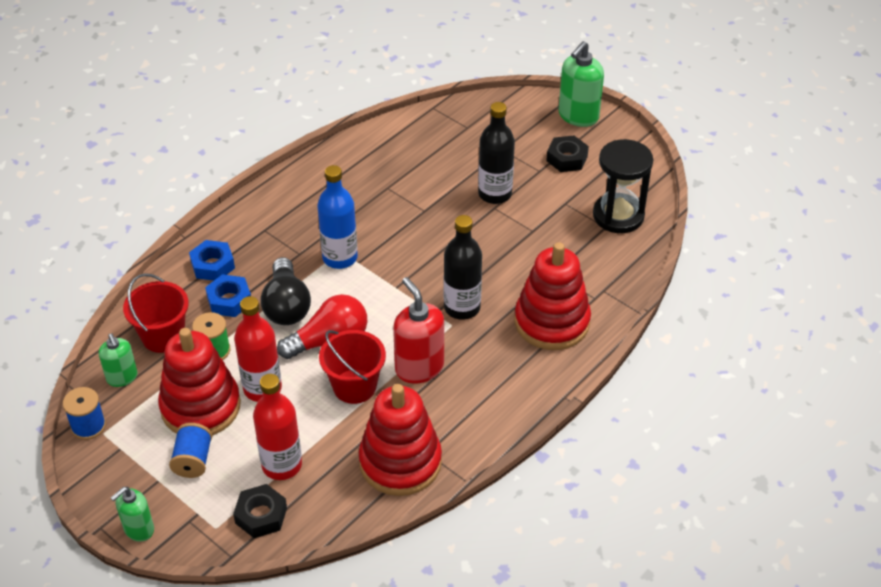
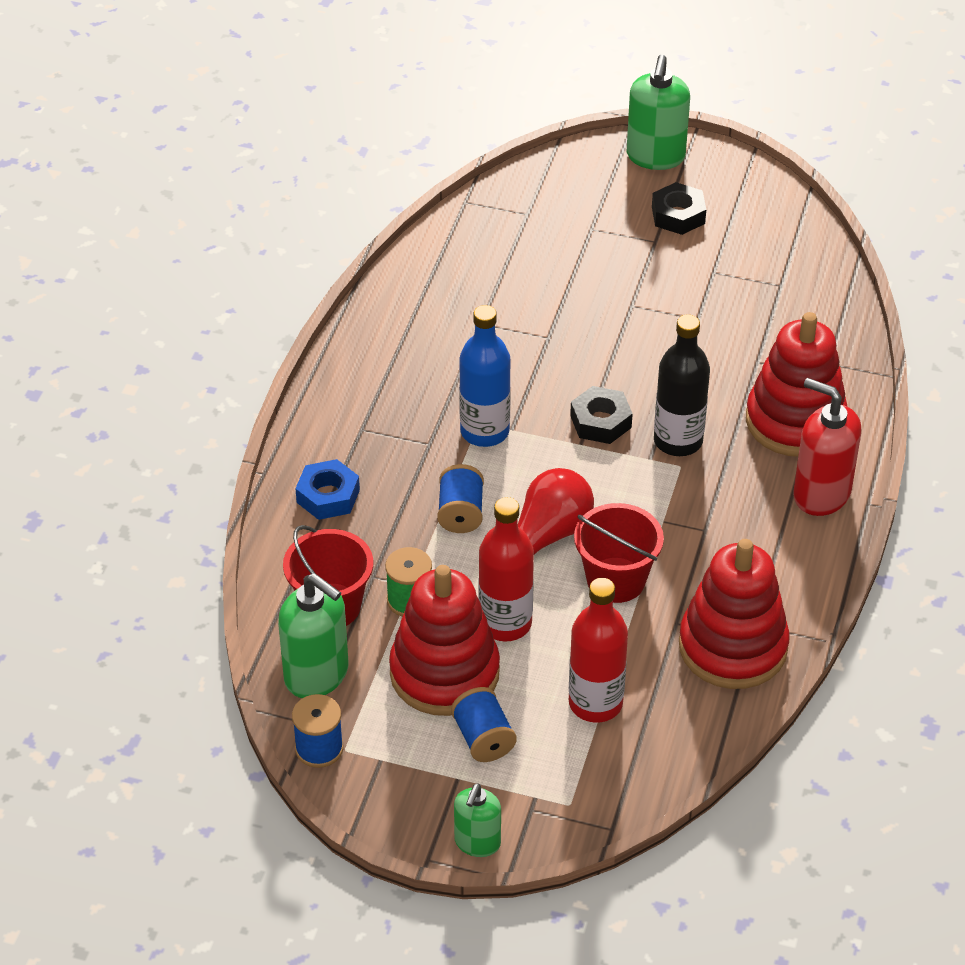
camera: 25 degrees left, 0 degrees up
(122, 377) = (317, 675): green soap dispenser -> green soap dispenser, size x1.62
(229, 300) = (383, 532): blue nut -> none
(261, 515) = (613, 769): black nut -> black nut (600, 422)
(286, 305) = (461, 513): black light bulb -> blue spool
(419, 367) = (677, 530): red soap dispenser -> red soap dispenser (821, 494)
(495, 194) = (620, 288): black bottle -> none
(618, 215) = (786, 266): black hourglass -> none

